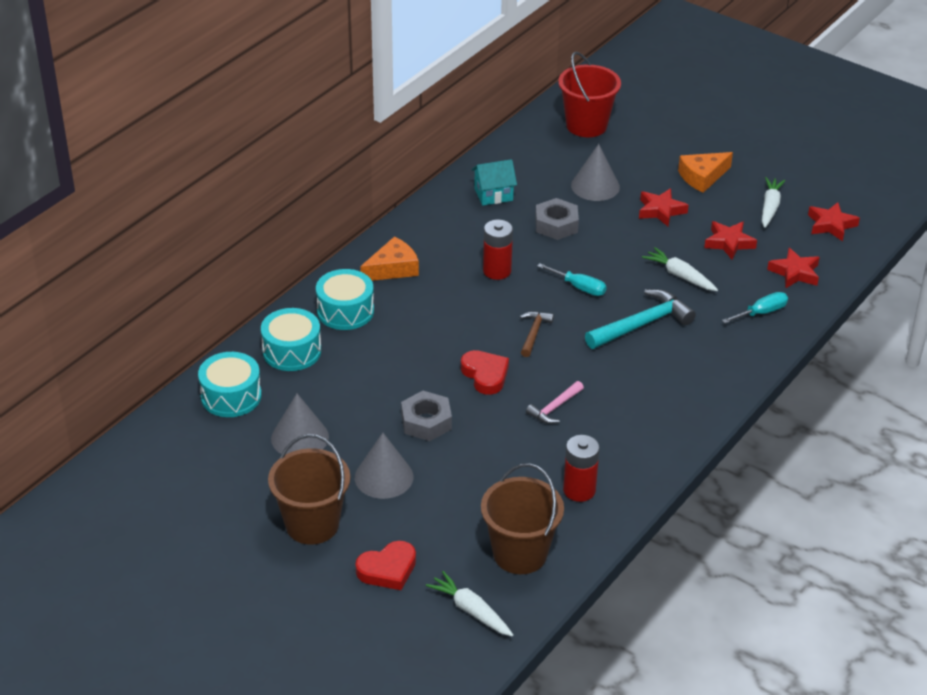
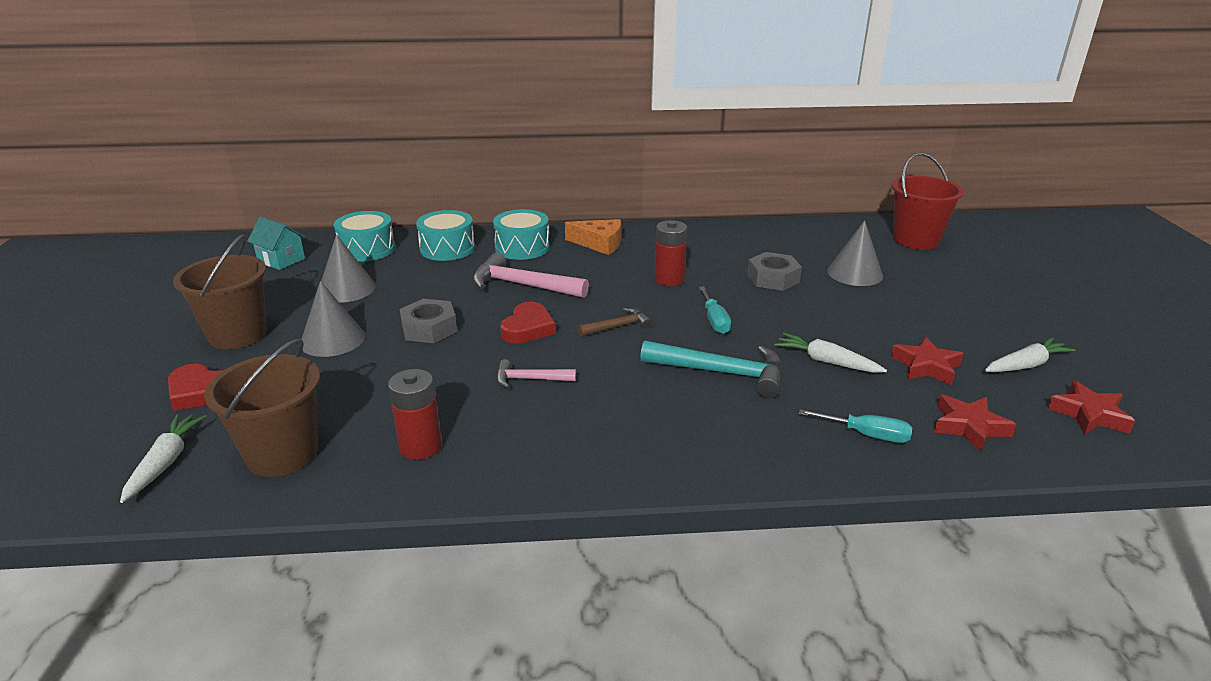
camera: 50 degrees right, 10 degrees down
(414, 344) = (522, 285): none -> pink hammer
(493, 194) = (756, 242): turquoise house -> turquoise house (281, 260)
(661, 211) = (891, 313): red star -> none
(680, 276) = (826, 361): white carrot -> white carrot turned 60 degrees counterclockwise
(702, 177) = (979, 312): orange cheese -> none

